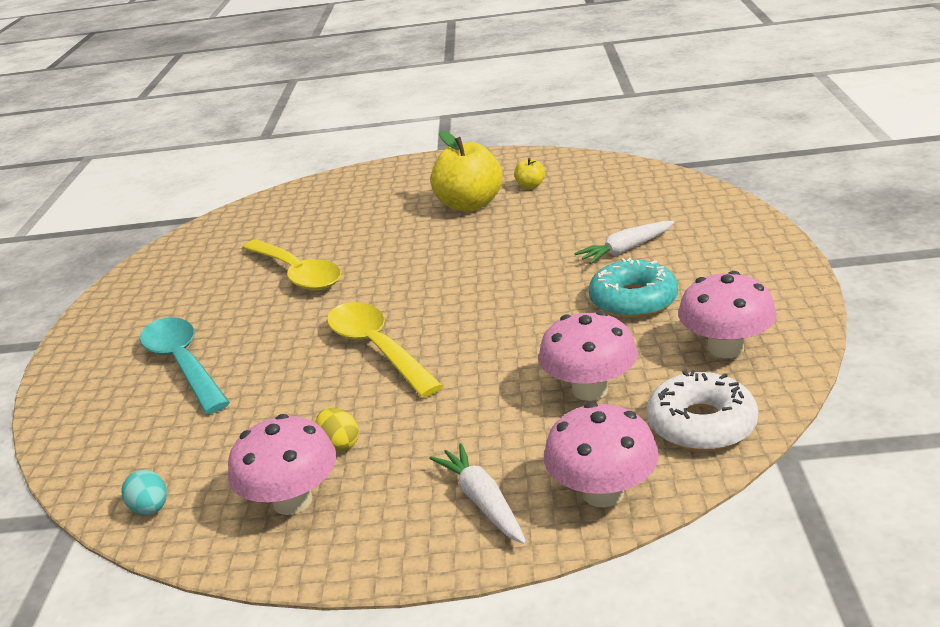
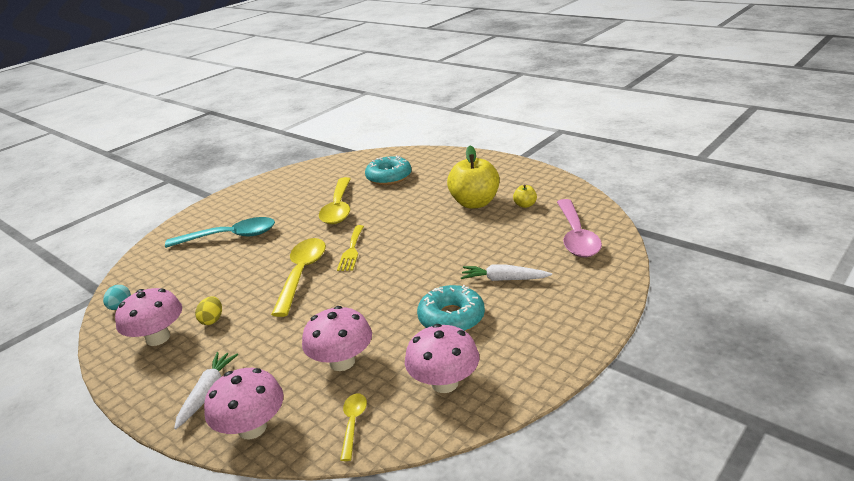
camera: 40 degrees right, 0 degrees up
(183, 364) = (230, 237): turquoise spoon -> turquoise spoon turned 75 degrees clockwise
(308, 222) = (389, 177): none -> turquoise donut
(399, 301) = (351, 250): none -> yellow fork
(631, 190) = (576, 236): none -> pink spoon
(701, 424) = (353, 423): white donut -> yellow spoon

